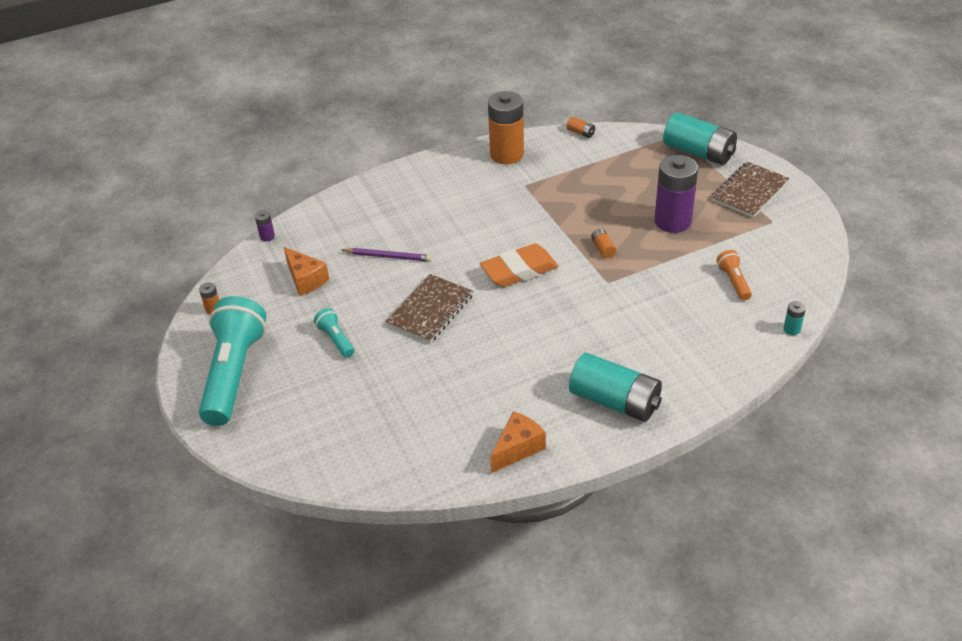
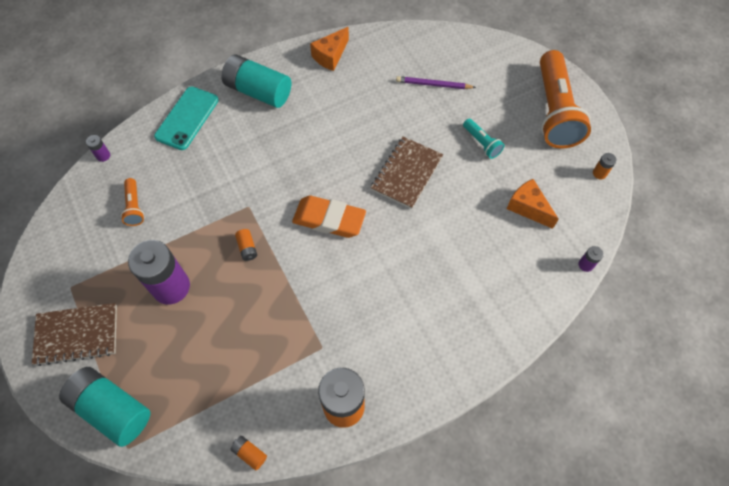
camera: 175 degrees right, 20 degrees up
(233, 373) = (554, 111): turquoise flashlight -> orange flashlight
(388, 257) = (456, 237): purple pencil -> purple pencil (433, 84)
(519, 270) = (329, 219): orange eraser -> orange eraser turned 45 degrees clockwise
(702, 369) = (187, 118): none -> turquoise phone
(749, 191) = (77, 335): brown notebook -> brown notebook turned 45 degrees clockwise
(791, 329) = (103, 156): turquoise battery -> purple battery

